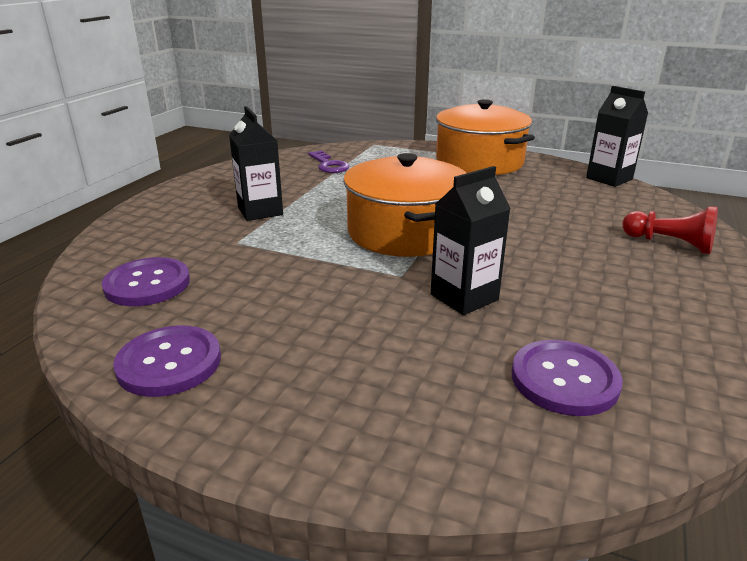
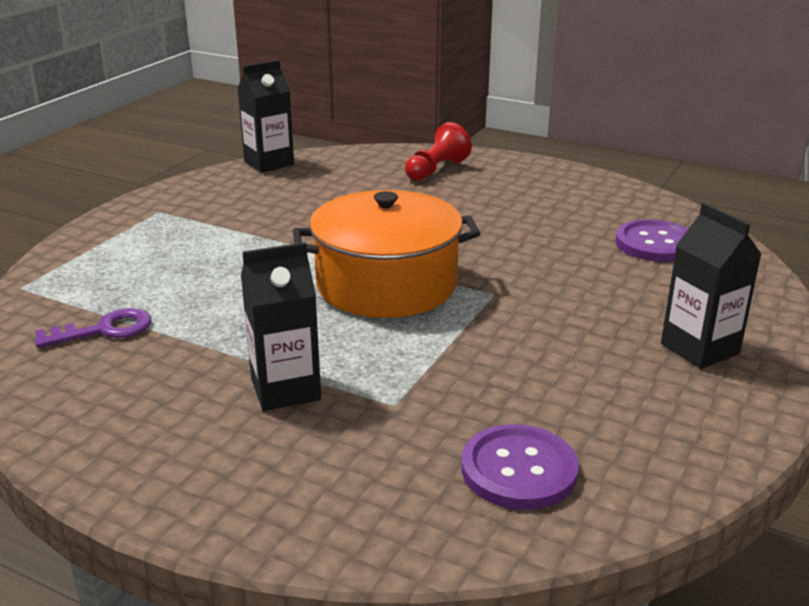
camera: 85 degrees left, 0 degrees up
(169, 363) = (687, 428): purple button -> none
(464, 297) = (538, 266): black carton -> black carton (699, 349)
(479, 162) = (167, 219): orange pot -> none

